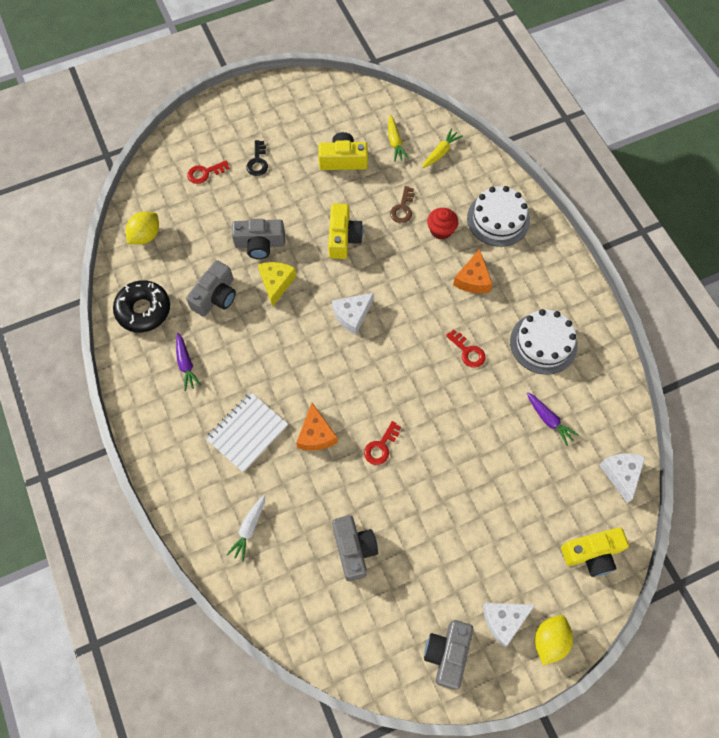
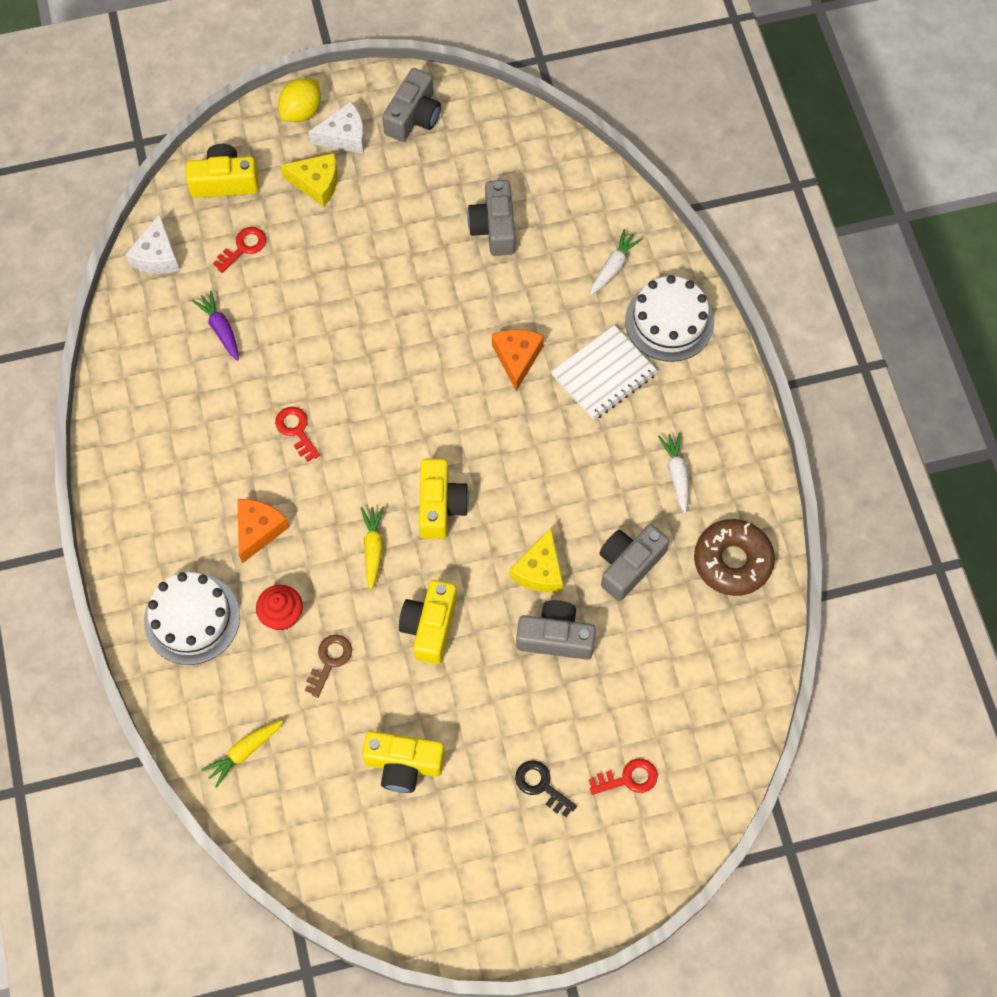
camera: 170 degrees left, 0 degrees up
(143, 310) = (732, 561): black donut -> brown donut
(146, 236) = (726, 680): yellow lemon -> none
(186, 364) = (676, 474): purple carrot -> white carrot
(258, 162) = (541, 785): black key -> black key turned 60 degrees counterclockwise
(352, 315) = (440, 505): white cheese -> yellow camera
(381, 446) = (438, 331): red key -> red key (243, 247)
(395, 142) = (312, 784): yellow carrot -> yellow carrot (373, 548)
(514, 566) = (316, 183): none -> yellow cheese
(543, 343) = (192, 425): white cake -> white cake (669, 321)

